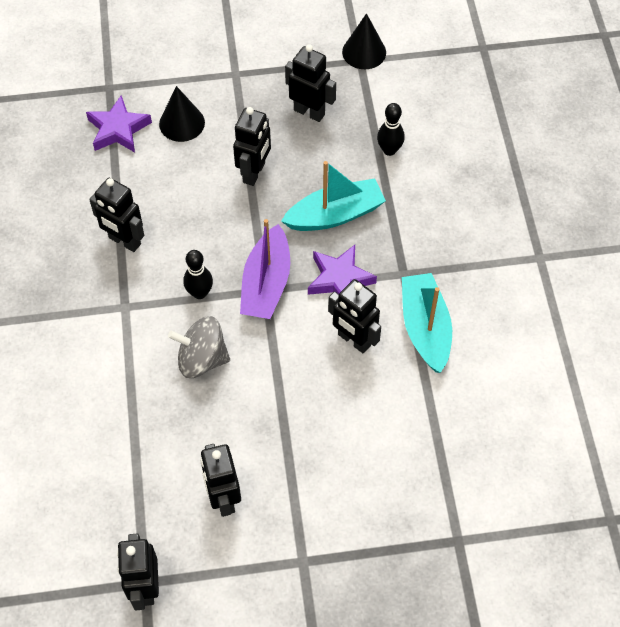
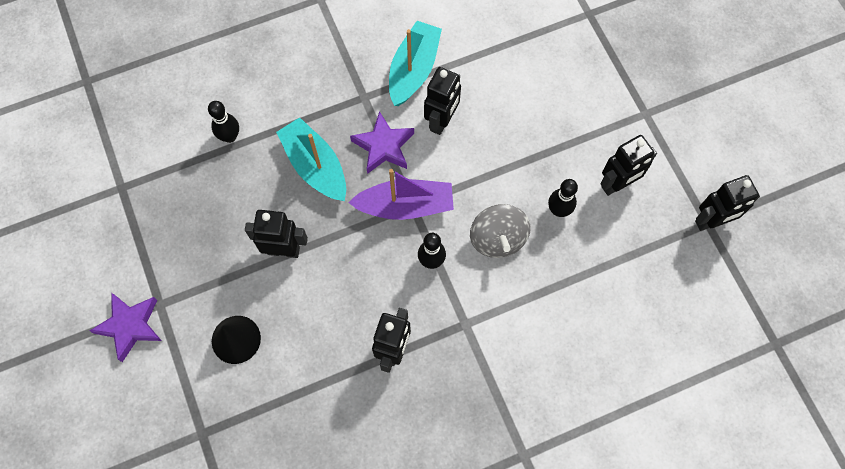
camera: 105 degrees left, 10 degrees up
(118, 129) = (257, 403): purple star -> purple star (130, 326)
(213, 427) = (558, 210): none -> black bowling pin
(309, 112) = (197, 218): black robot -> none
(364, 52) = (109, 186): black cone -> none
(425, 328) = (413, 70): turquoise boat -> turquoise boat turned 135 degrees clockwise

